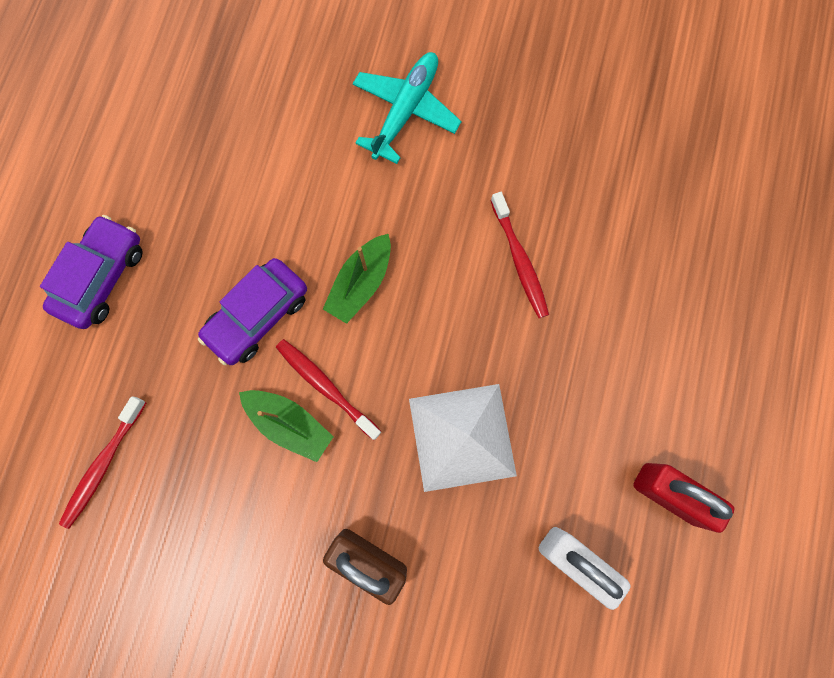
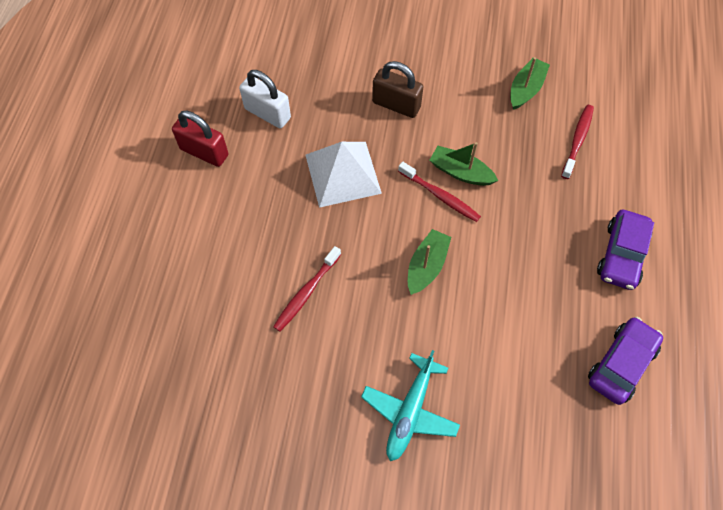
camera: 175 degrees right, 15 degrees down
(155, 572) = (526, 89): none -> green boat
(258, 315) = (498, 238): purple car -> purple car (621, 364)
(519, 260) = (306, 292): red toothbrush -> red toothbrush turned 120 degrees counterclockwise

